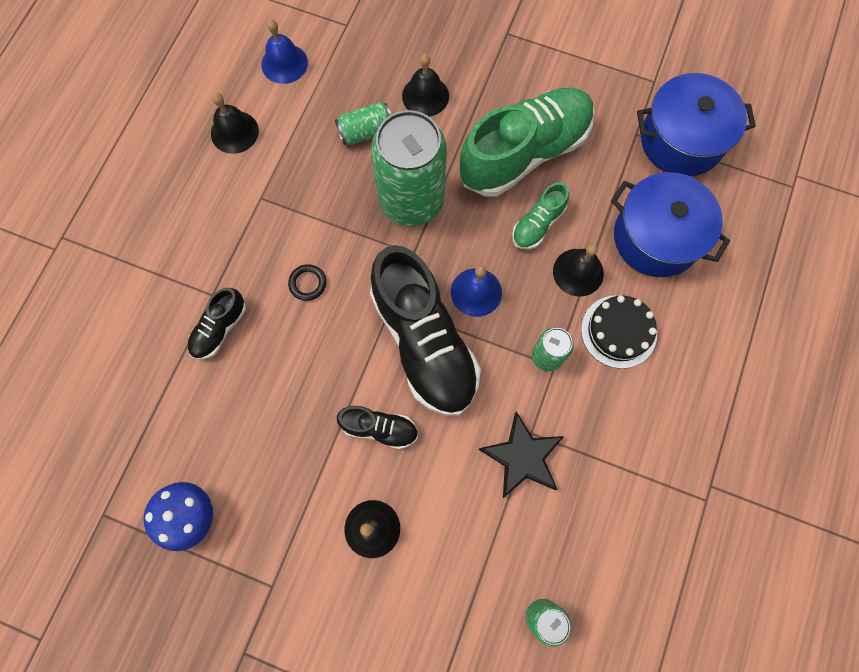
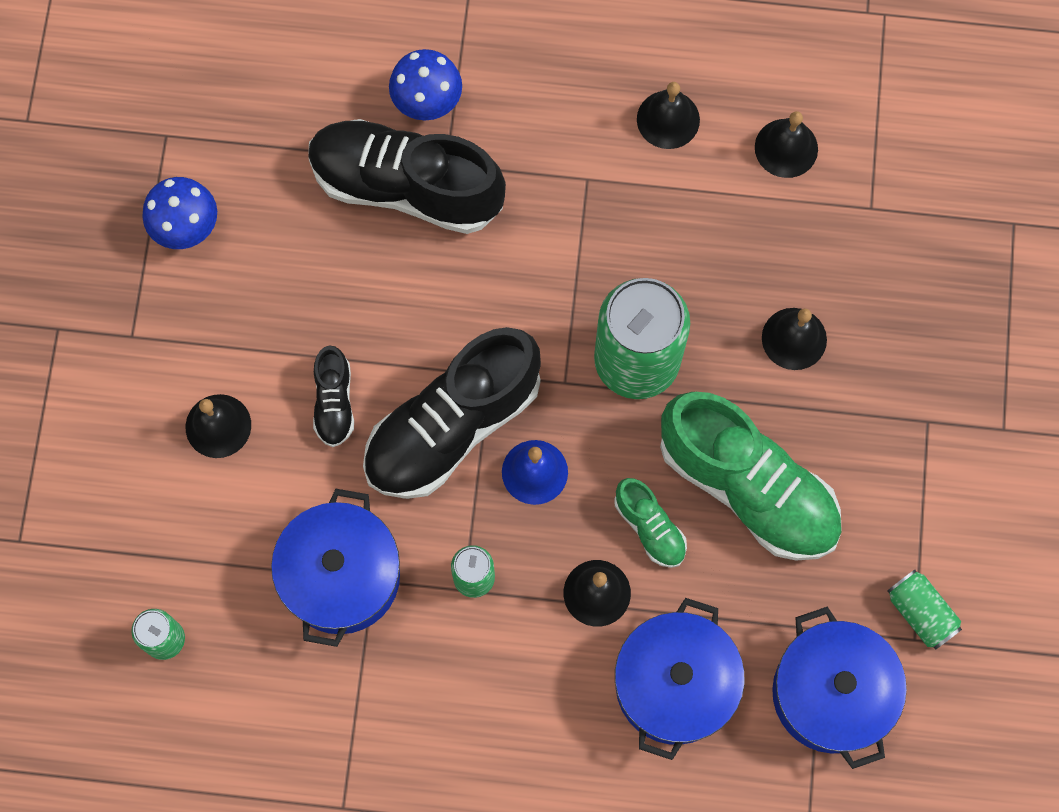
camera: 75 degrees right, 0 degrees up
(154, 296) = (427, 101): none -> blue mushroom
(220, 329) = (406, 187): black shoe -> black shoe, size x2.15
(284, 63) = (786, 148): blue bell -> black bell
(308, 283) = (490, 268): black ring -> none
(366, 132) = (717, 278): green can -> green can (920, 613)
(522, 457) = (341, 576): black star -> blue pot
(538, 224) = (649, 527): green shoe -> green shoe turned 150 degrees counterclockwise
(618, 331) = (530, 660): black cake -> none

